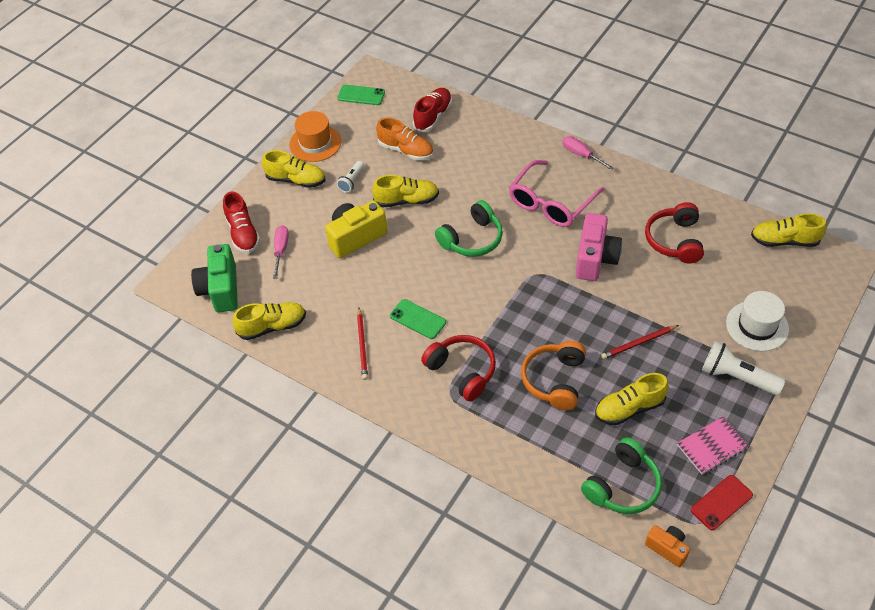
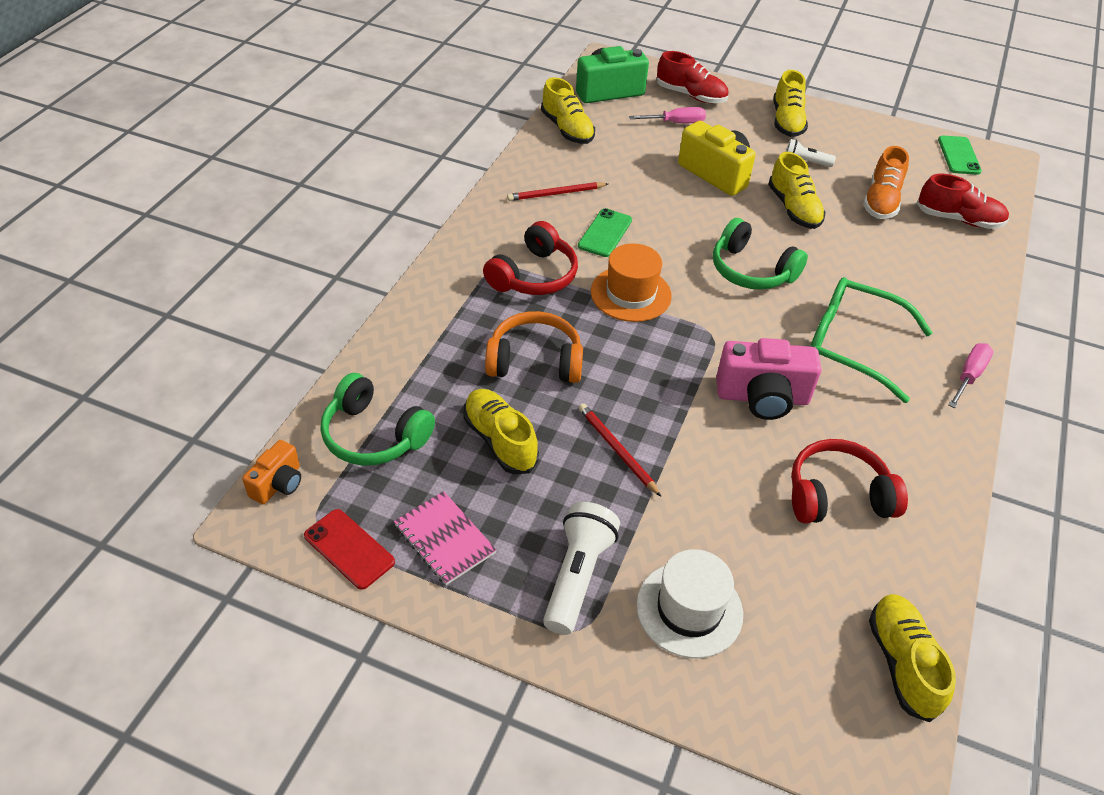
camera: 75 degrees right, 5 degrees down
(243, 233) = (690, 95): red shoe -> red shoe turned 120 degrees counterclockwise
(315, 143) = (853, 129): orange hat -> orange hat (630, 294)
(551, 203) = (851, 345): pink glasses -> green glasses

